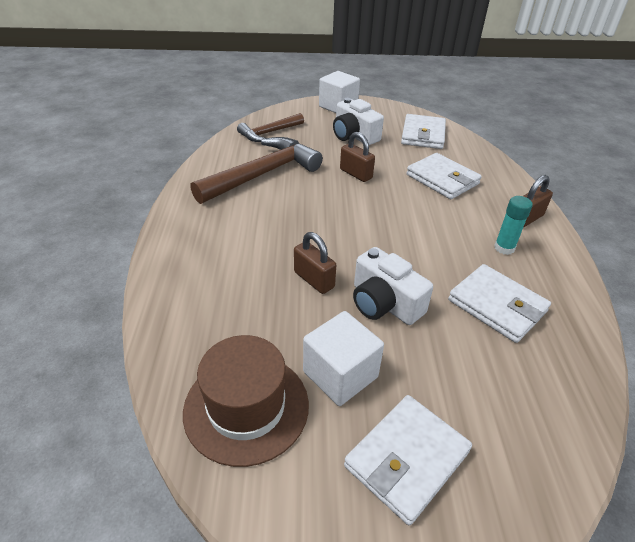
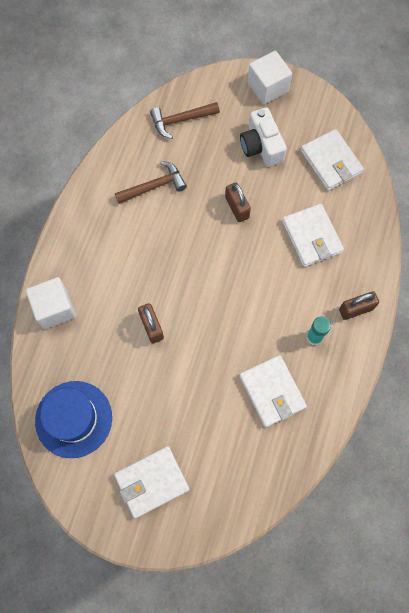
camera: 20 degrees right, 30 degrees up
(246, 407) = (73, 419): brown hat -> blue hat
(262, 174) = (154, 186): brown hammer -> brown hammer, size x0.58
(340, 374) = (138, 414): white cube -> white cube (55, 308)
(384, 303) = (192, 364): white camera -> none
(423, 135) = (331, 162): white wallet -> white wallet turned 60 degrees counterclockwise

